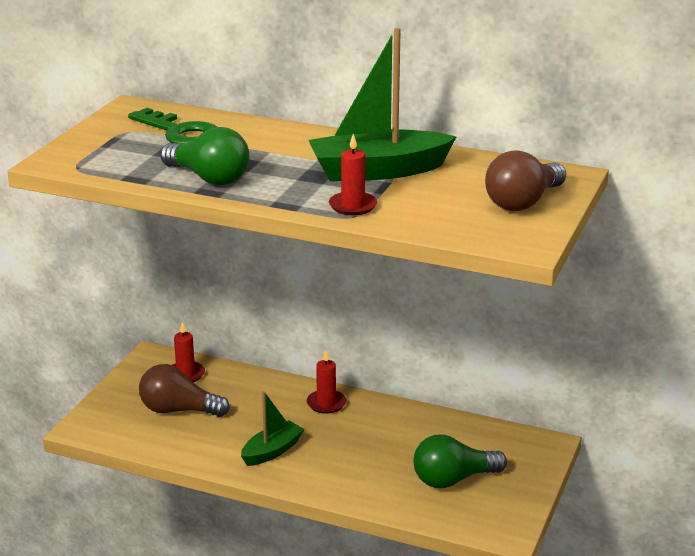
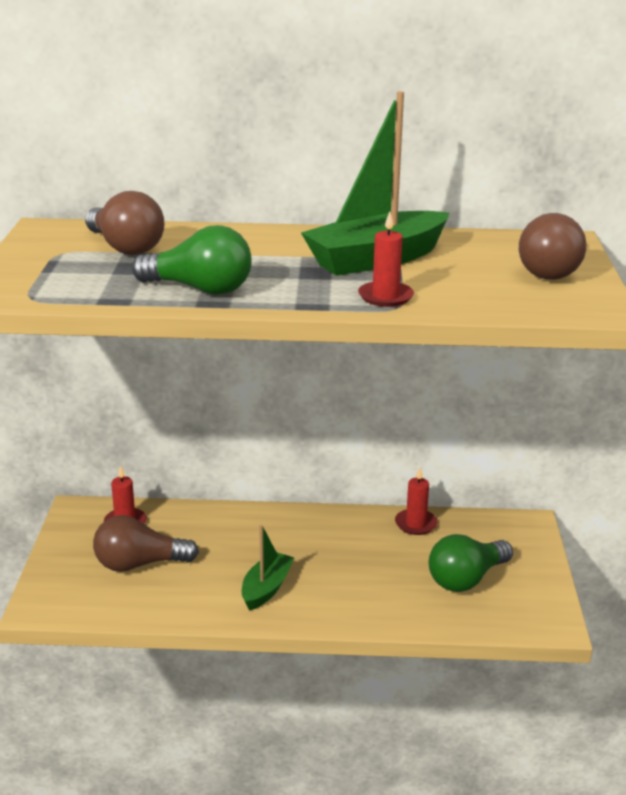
camera: 20 degrees left, 0 degrees up
(180, 133) = (125, 247): green key -> brown light bulb
(326, 403) = (292, 525): red candle -> red candle (415, 524)

